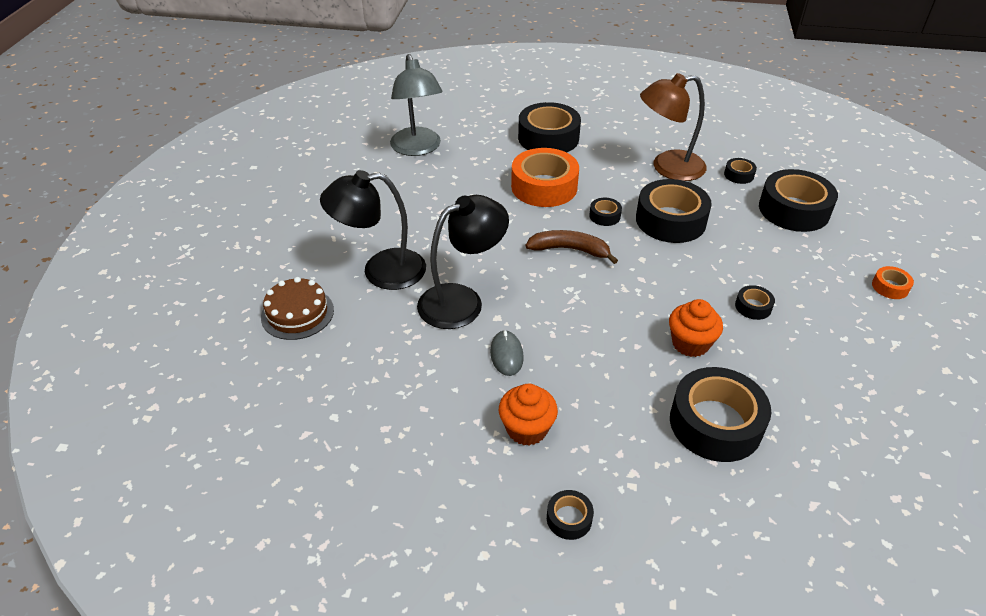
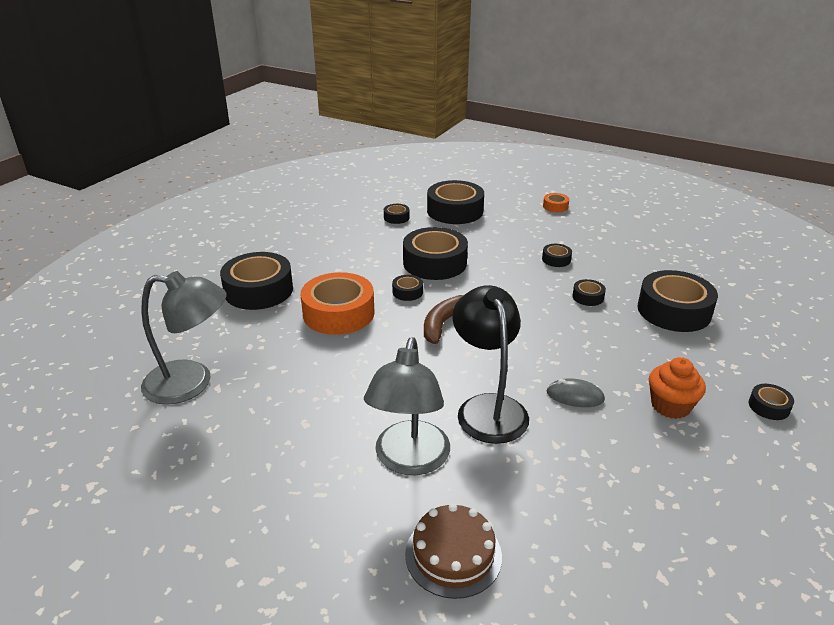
camera: 70 degrees left, 10 degrees down
(381, 271) = (409, 460): black lamp -> grey lamp
(668, 168) = (362, 243): brown lamp -> none
(690, 343) = (588, 297): orange cupcake -> black tape

